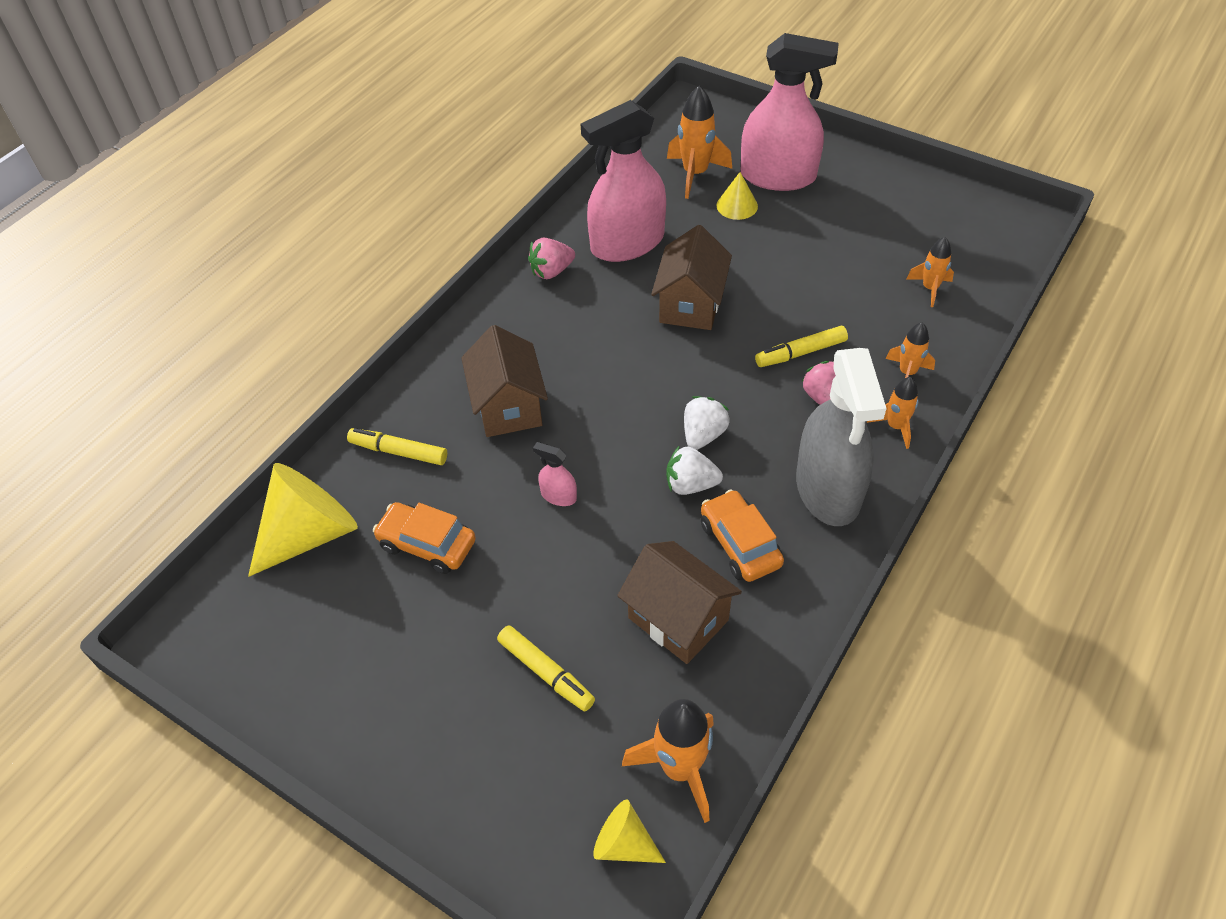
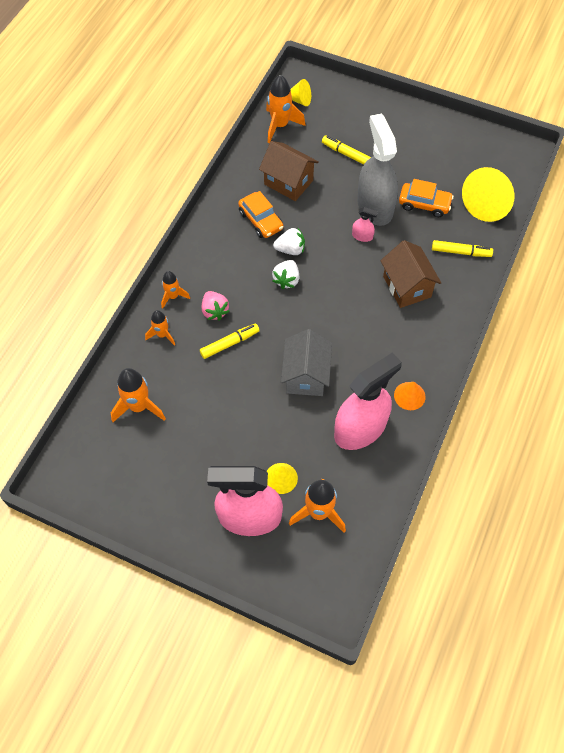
camera: 170 degrees right, 10 degrees up
(551, 271) = (409, 396): pink strawberry -> orange cone
(690, 305) = (306, 375): brown house -> grey house
(828, 489) = (214, 254): grey spray bottle -> grey spray bottle (375, 206)
(929, 288) = (139, 406): orange rocket -> orange rocket, size x1.65

